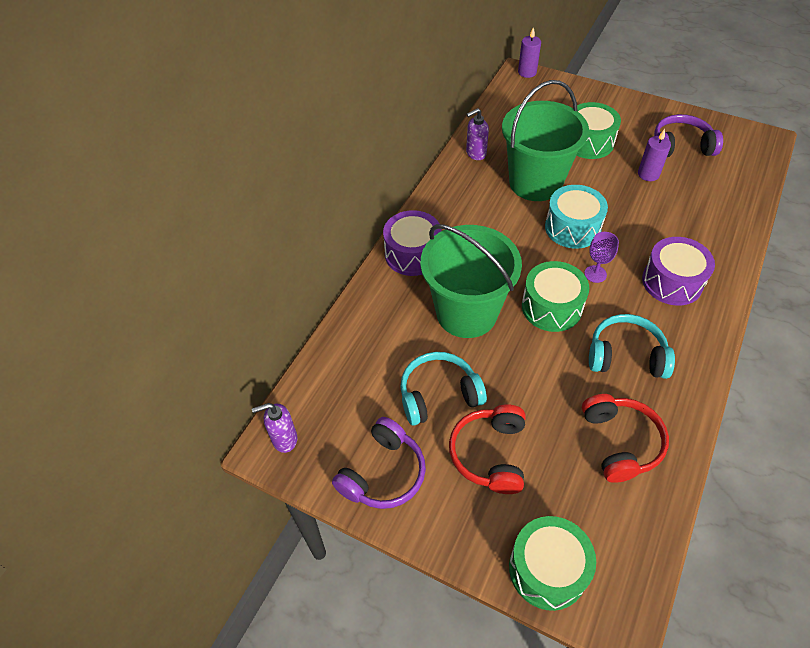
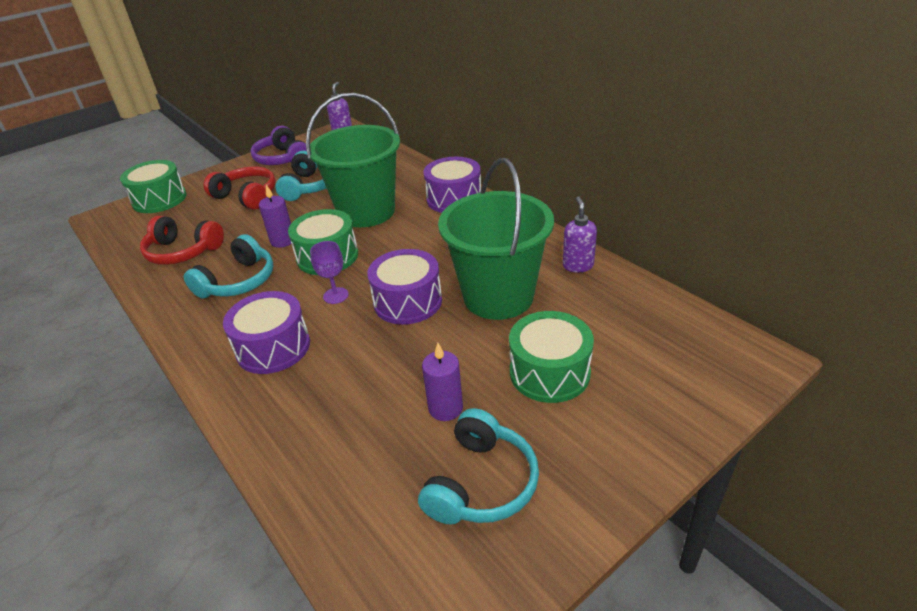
camera: 115 degrees right, 15 degrees down
(527, 72) = (764, 366): purple candle -> purple candle (282, 241)
(572, 228) = (408, 301): turquoise drum -> purple drum
(681, 146) = (481, 483): purple headphones -> turquoise headphones

